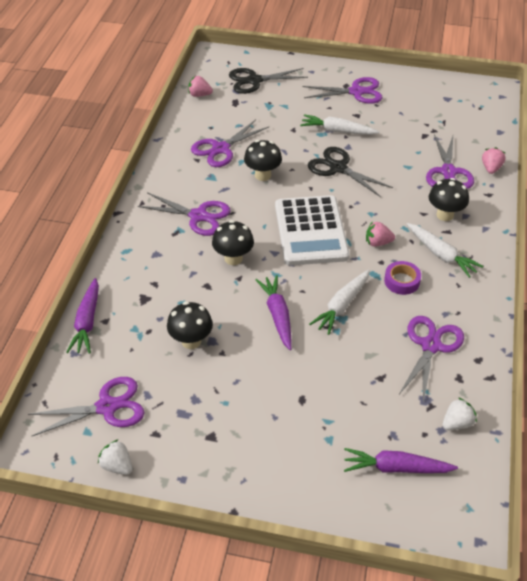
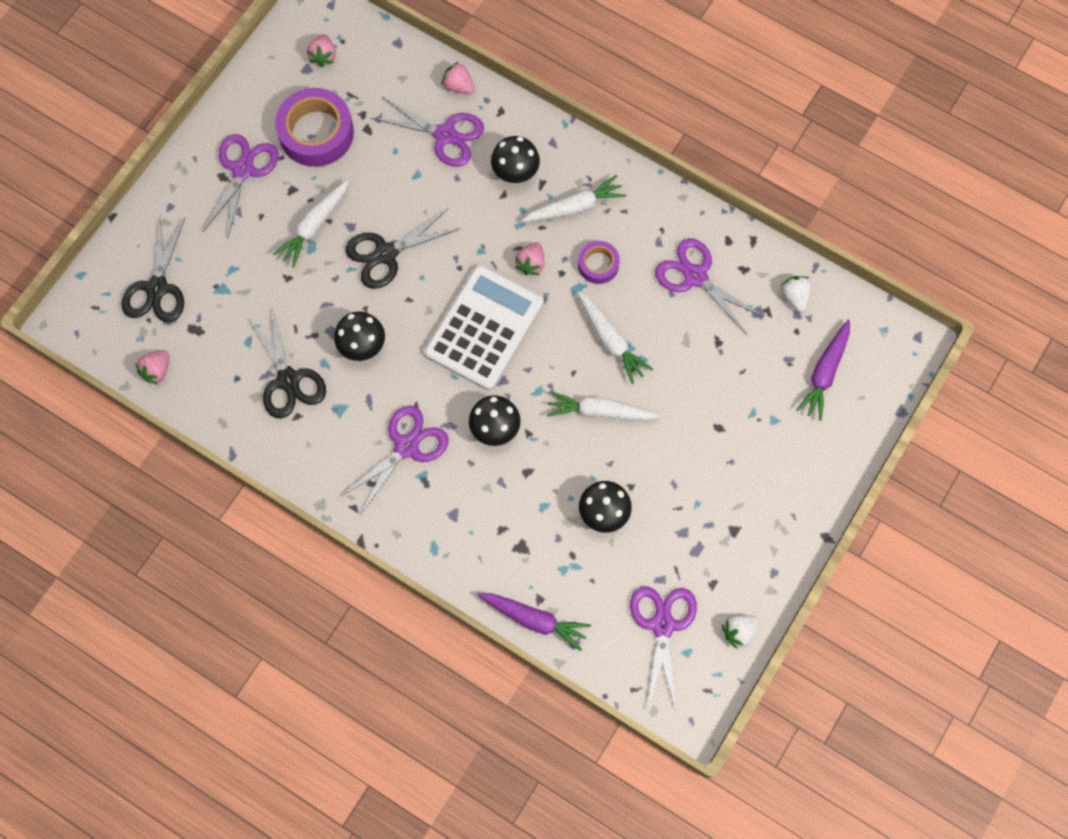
camera: 70 degrees left, 25 degrees up
(221, 149) = (288, 380): purple scissors -> black scissors
(277, 315) = (600, 411): purple carrot -> white carrot
(311, 231) = (484, 328): white calculator -> white calculator turned 75 degrees counterclockwise
(405, 114) = (316, 133): none -> purple tape
(462, 103) = (323, 56): none -> pink strawberry

